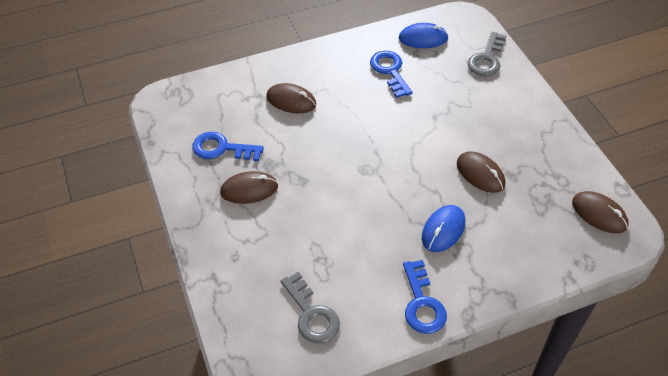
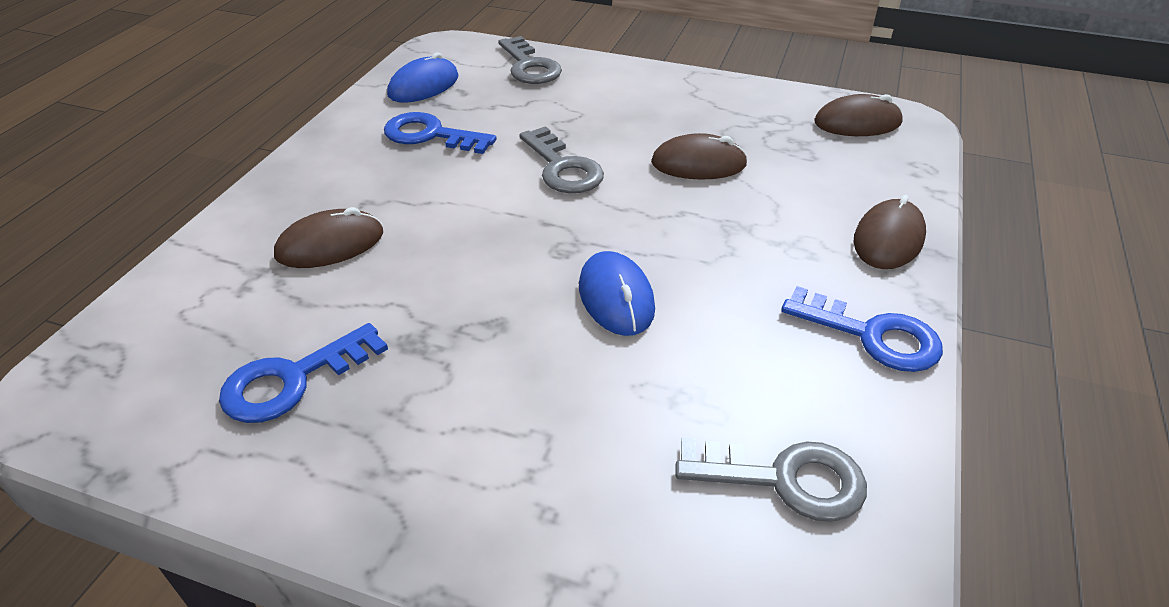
camera: 50 degrees left, 10 degrees down
(249, 189) = (427, 398): brown mouse -> brown mouse (888, 239)
(419, 130) = (563, 168): none -> grey key
(443, 230) = (757, 242): blue mouse -> blue mouse (616, 297)

